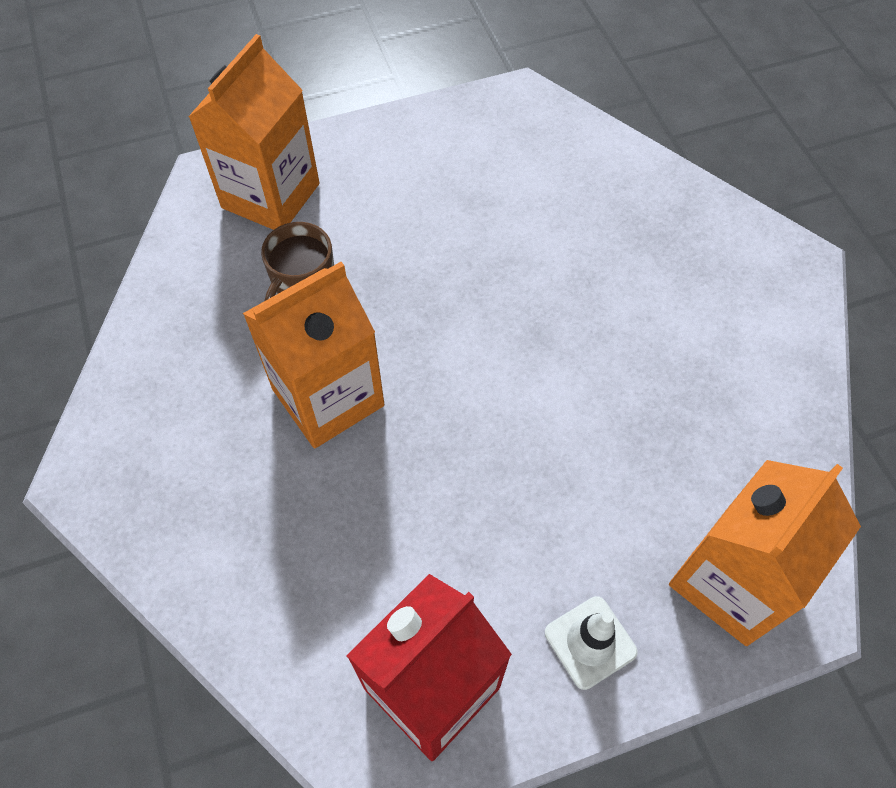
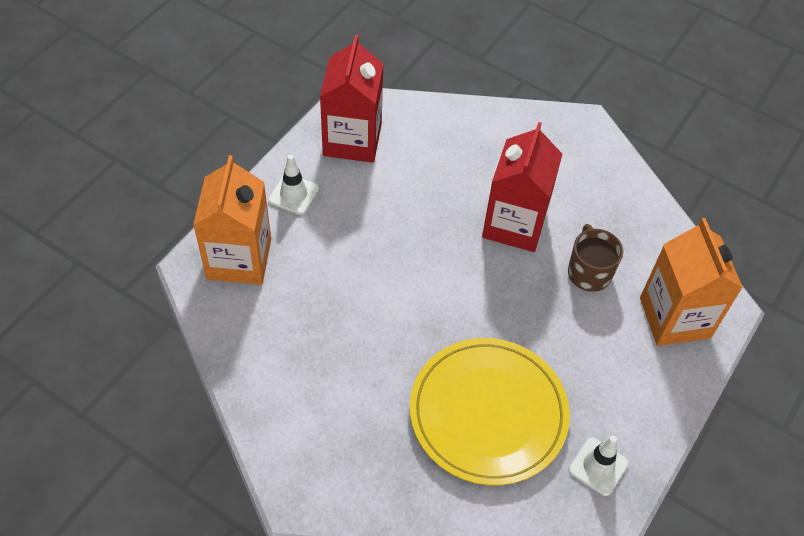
camera: 140 degrees right, 5 degrees down
(328, 397) = (514, 224): orange carton -> red carton
(484, 130) = (598, 466): none -> white traffic cone
(548, 224) = (488, 413): none -> yellow plate

